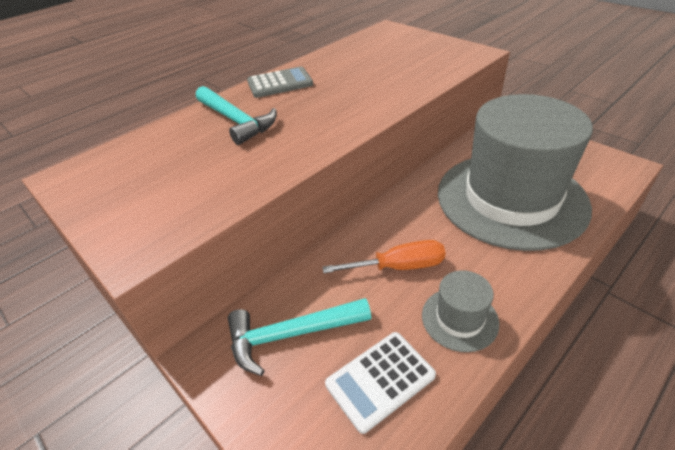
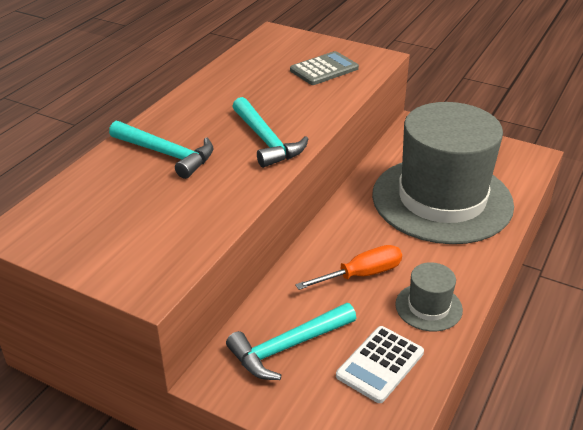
camera: 20 degrees left, 5 degrees down
(280, 83) = (189, 108): grey calculator -> grey calculator (324, 69)
(333, 118) = (266, 141): none -> turquoise hammer

